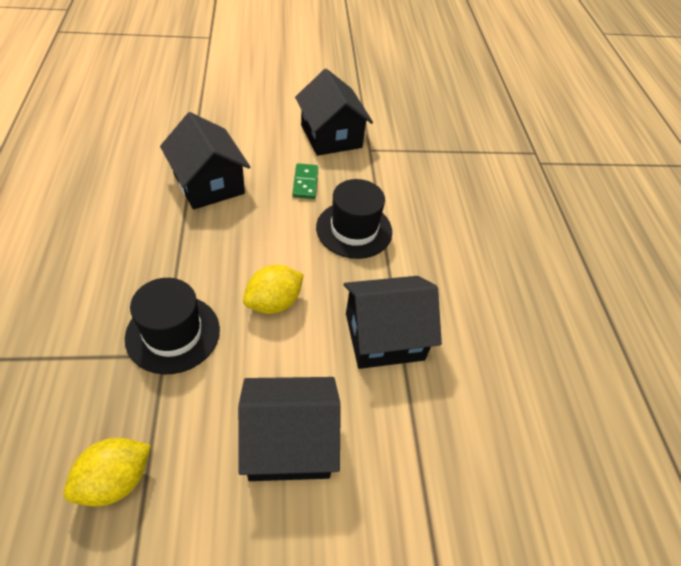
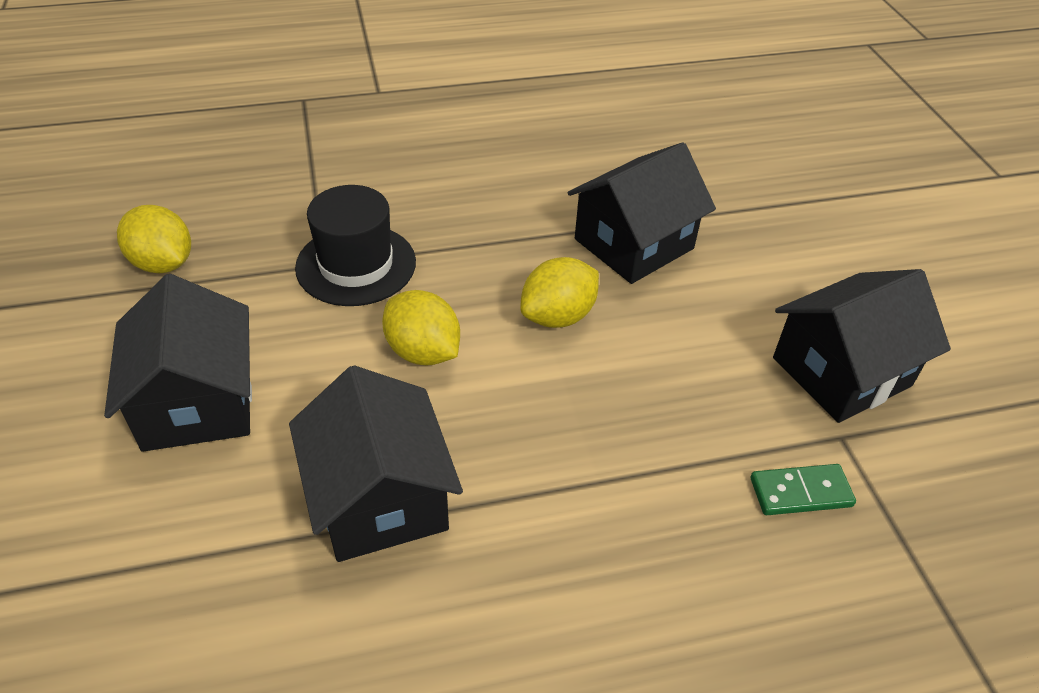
camera: 85 degrees right, 5 degrees down
(261, 231) = (558, 316): none -> yellow lemon
(305, 183) = (693, 352): green domino -> green domino (800, 492)
(354, 229) = (607, 433): black hat -> none

